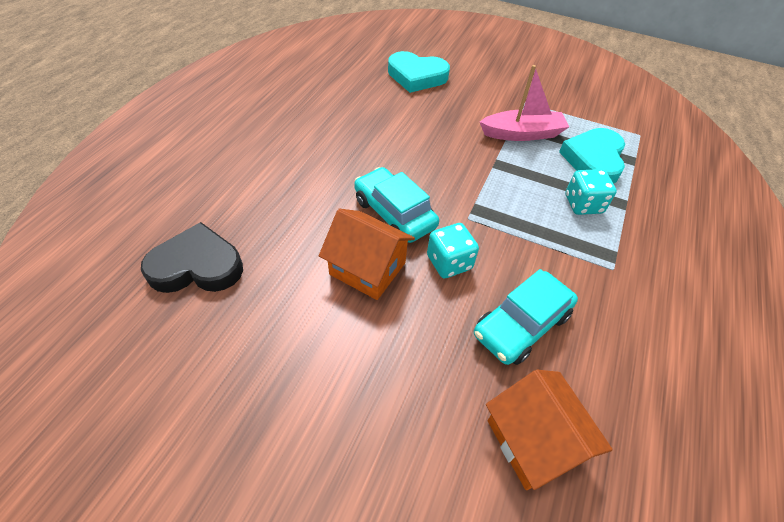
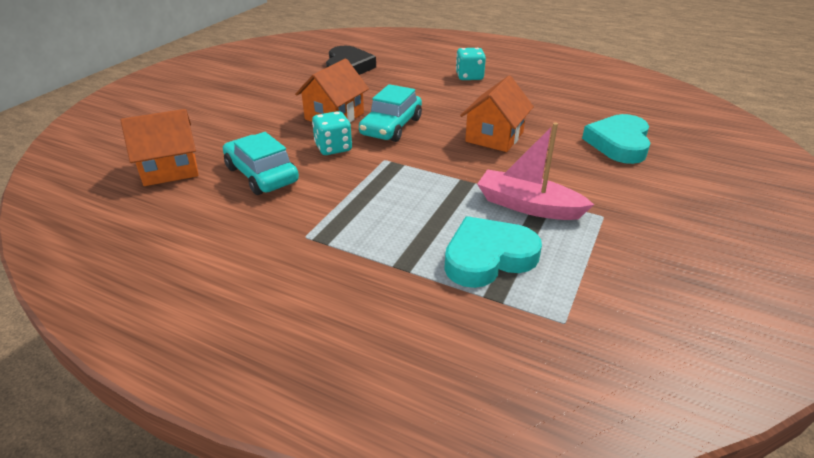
camera: 95 degrees right, 15 degrees down
(394, 213) = (391, 127): turquoise car -> turquoise car turned 150 degrees clockwise
(411, 140) = (494, 137): none -> orange house
(522, 134) = (528, 206): pink boat -> pink boat turned 120 degrees clockwise
(583, 204) = (402, 233): turquoise dice -> turquoise dice (469, 76)
(593, 160) = (488, 257): turquoise heart -> turquoise heart turned 45 degrees counterclockwise

